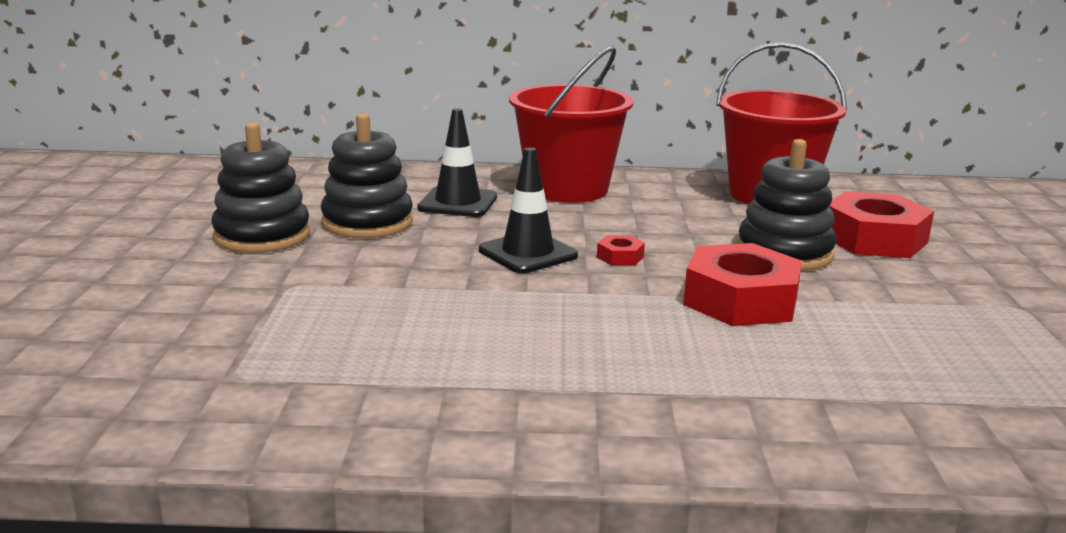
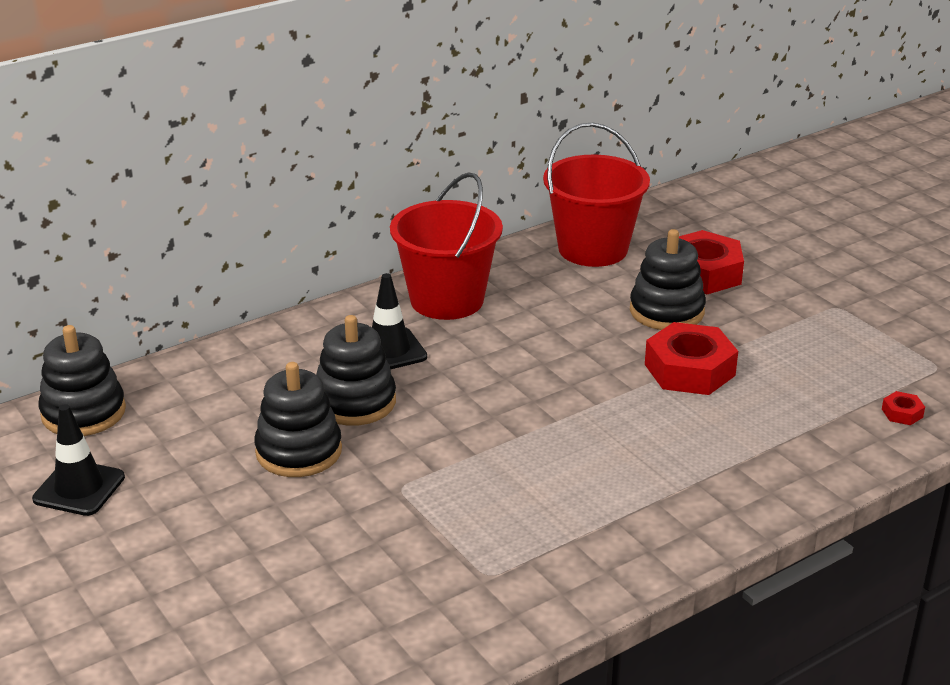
camera: 35 degrees left, 10 degrees up
(169, 170) = (83, 412): none -> black stacking toy
(527, 253) = (511, 384): black traffic cone -> black traffic cone (79, 488)
(620, 257) = (574, 360): red nut -> red nut (902, 413)

